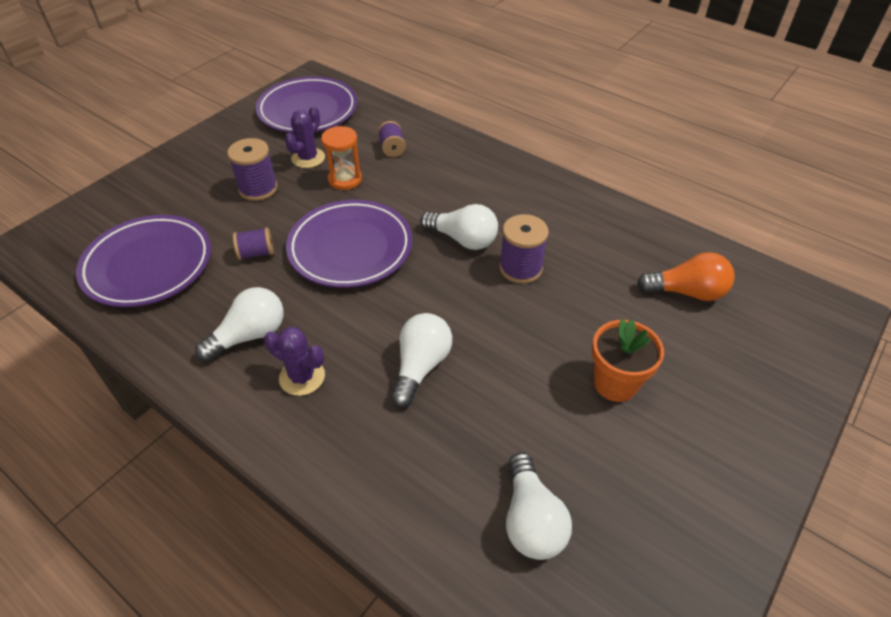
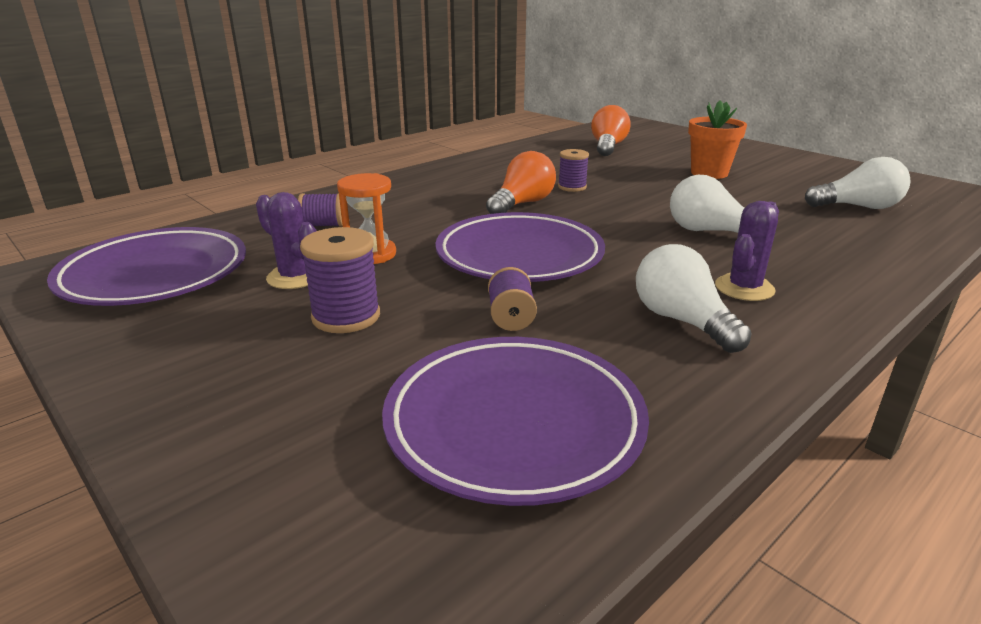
camera: 80 degrees left, 20 degrees down
(463, 239) = (522, 204): white light bulb -> orange light bulb
(520, 268) = (572, 187): purple spool -> purple spool, size x0.65

